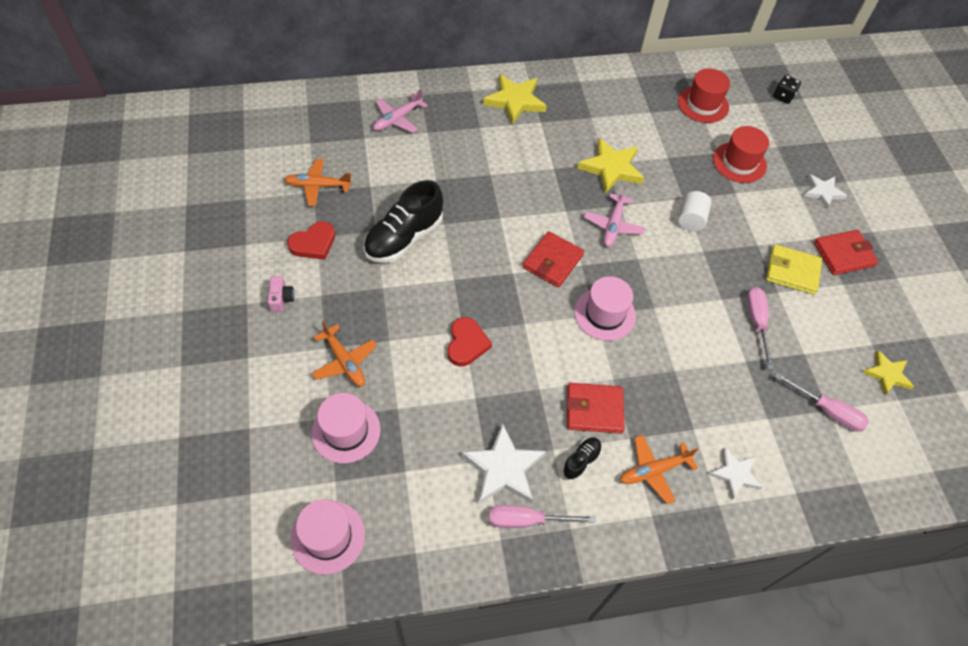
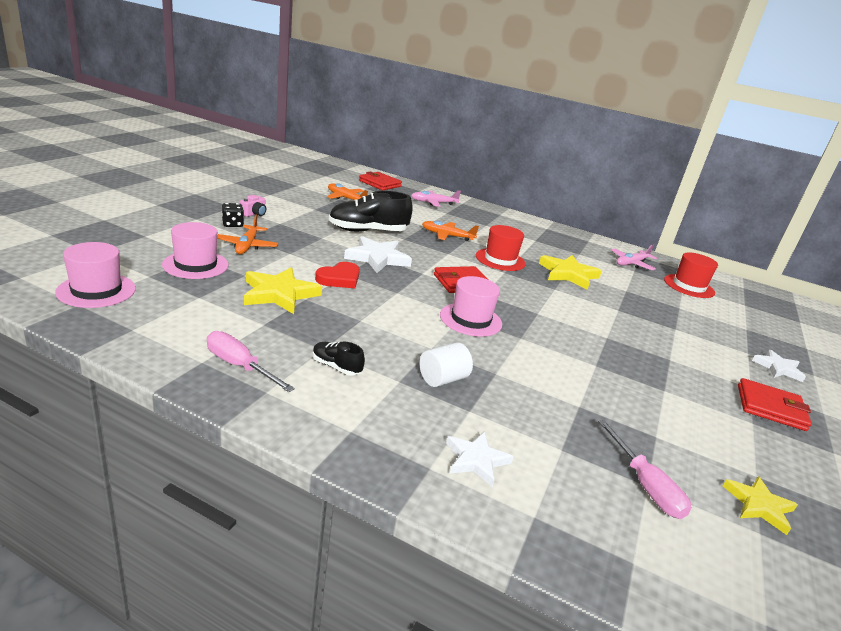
camera: 35 degrees right, 30 degrees down
(313, 243) = (308, 209): red heart -> none
(503, 468) = (268, 334): white star -> white star (377, 258)
(515, 101) = (526, 228): yellow star -> yellow star (279, 294)
(581, 461) = (336, 366): black shoe -> black shoe turned 135 degrees counterclockwise
(594, 409) = (390, 351): red wallet -> red wallet (380, 183)
(613, 225) = (536, 292): pink plane -> pink plane (631, 263)
(654, 470) = (394, 409): orange plane -> orange plane (447, 236)
(691, 219) = (613, 320): white cylinder -> white cylinder (442, 379)
(739, 162) = (696, 319): red hat -> red hat (500, 260)
(756, 323) = (619, 393): pink screwdriver -> none
(783, 97) = (778, 313): black dice -> black dice (232, 224)
(792, 271) = (694, 388): yellow wallet -> none

